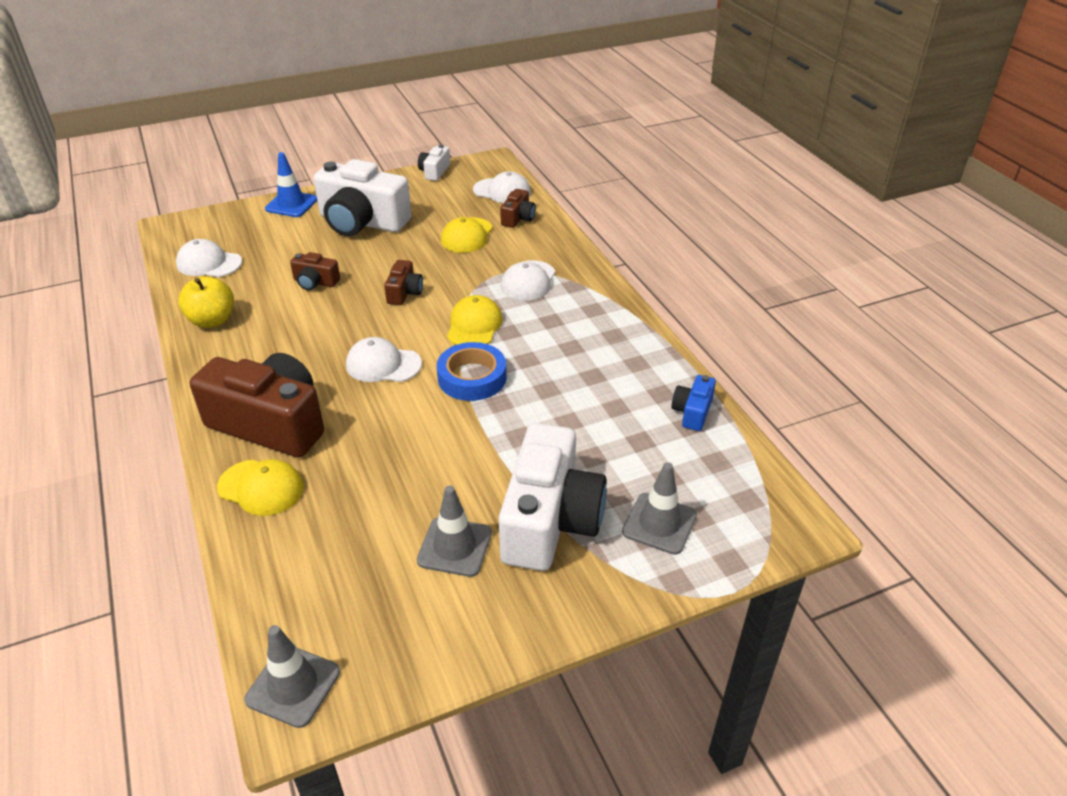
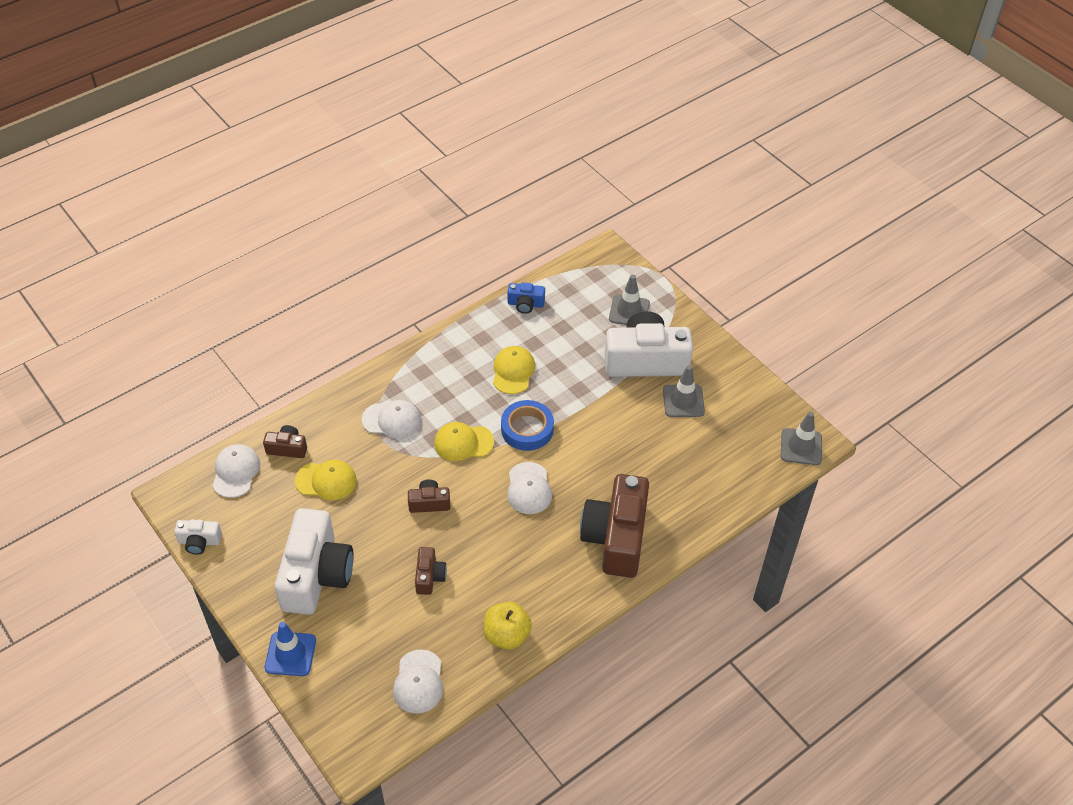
camera: 105 degrees left, 10 degrees up
(261, 487) = (676, 518): yellow cap -> yellow cap (513, 371)

